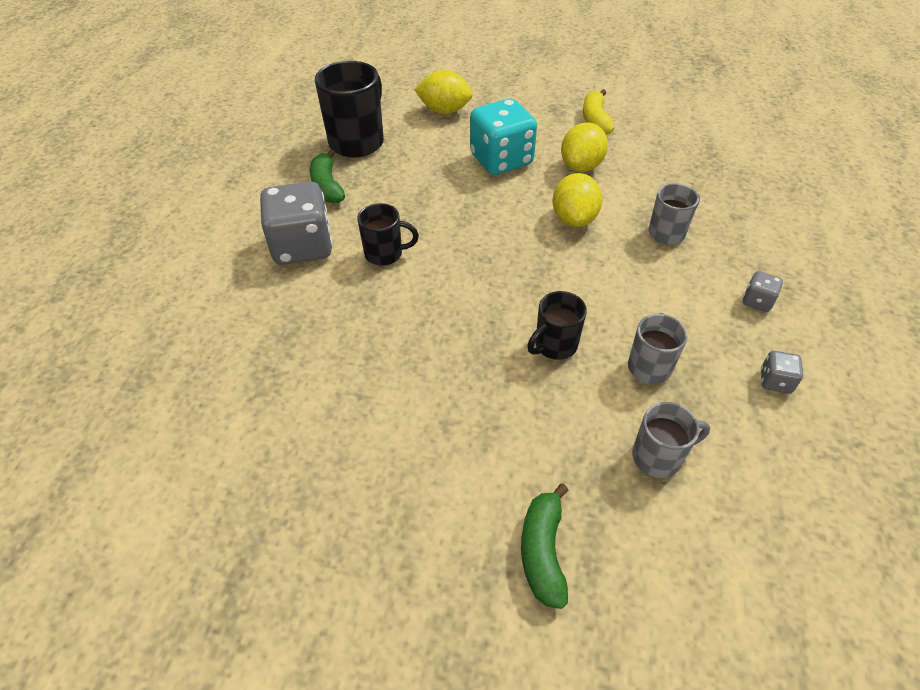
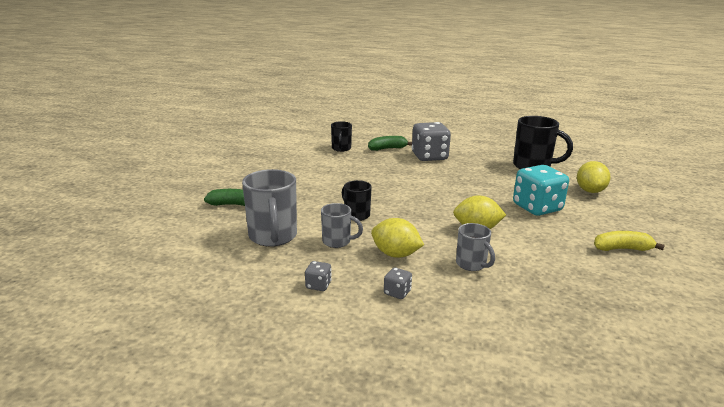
camera: 90 degrees right, 25 degrees down
(327, 186) = (483, 160): green banana -> green banana (387, 149)
(385, 254) = (427, 174): black mug -> black mug (341, 149)
(581, 166) = (546, 237): yellow lemon -> yellow lemon (395, 254)
(658, 456) = (273, 237): grey mug -> grey mug, size x1.74

